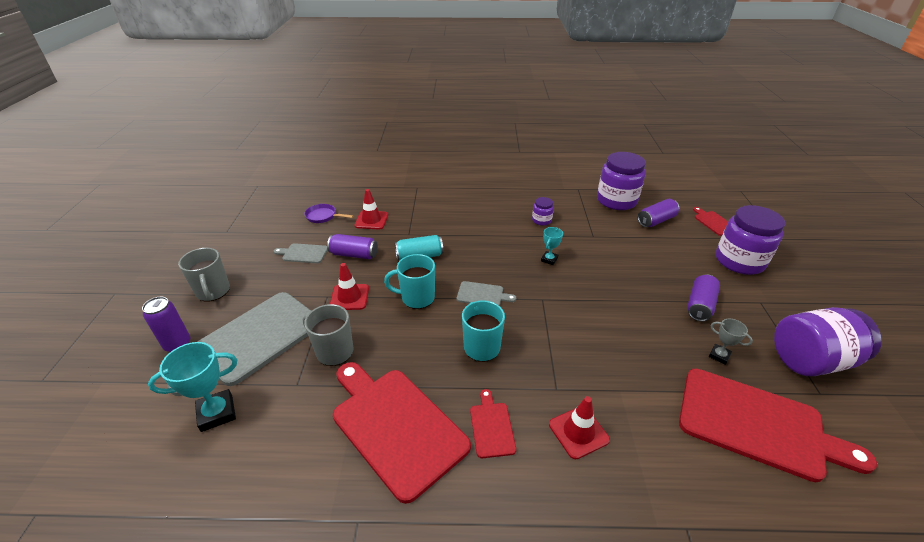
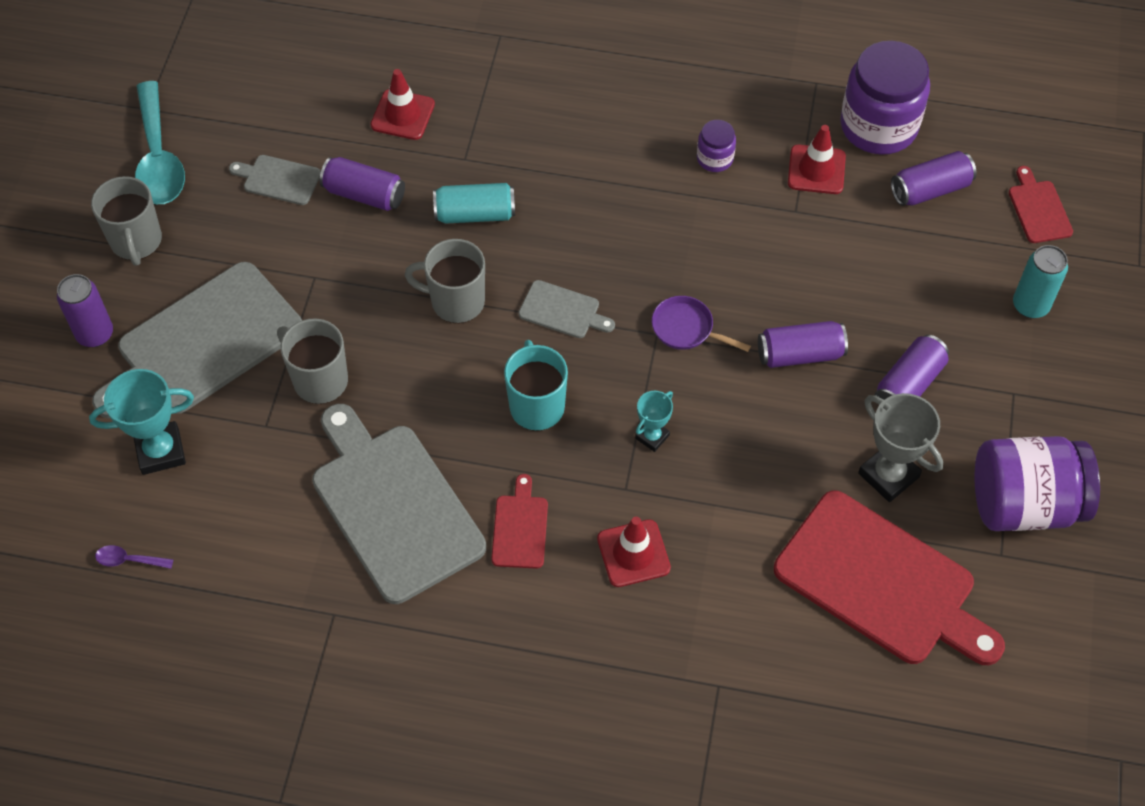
camera: 10 degrees right, 20 degrees up
(181, 503) = (129, 560): none -> purple spoon
(231, 251) = (159, 157): none -> turquoise spoon
(323, 216) = (316, 93): purple pan -> purple pan (686, 329)
(349, 297) = (350, 284): red traffic cone -> red traffic cone (816, 170)
(395, 425) = (393, 506): red cutting board -> grey cutting board
(416, 298) = (456, 301): turquoise mug -> grey mug
(549, 259) = (696, 253): turquoise trophy -> turquoise trophy (652, 437)
(629, 298) = (800, 354): none -> purple can
(719, 355) = (888, 475): grey trophy -> grey trophy, size x1.75
(739, 261) = (1030, 305): purple jar -> turquoise can

